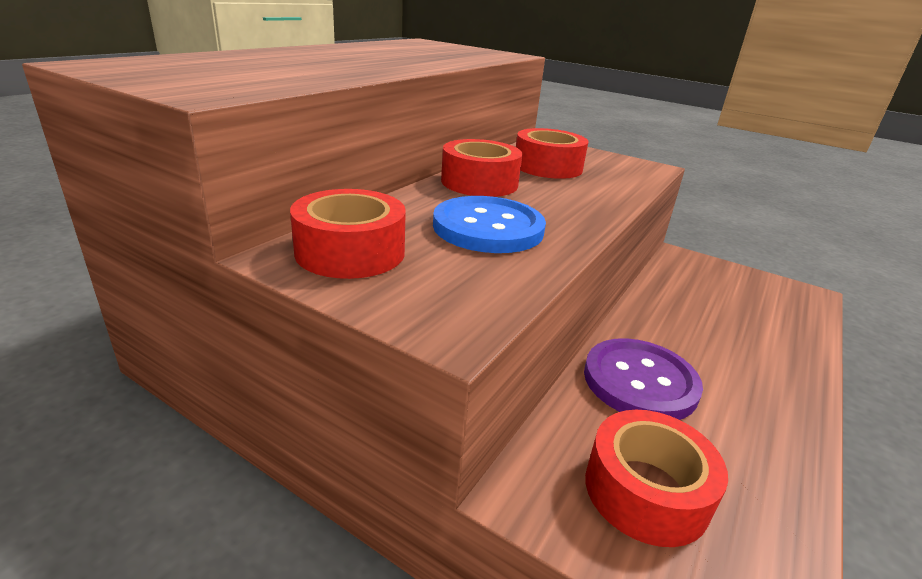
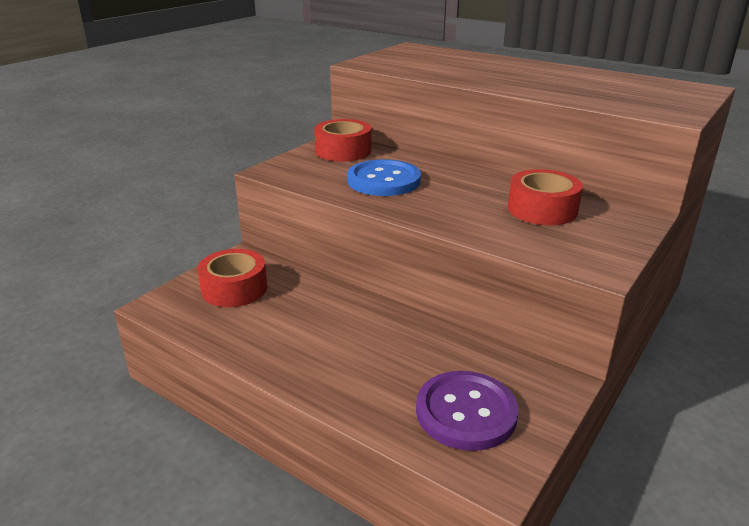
camera: 95 degrees right, 0 degrees up
(479, 182) = (473, 181): red tape -> none
(640, 381) = (322, 304): purple button -> purple button (466, 412)

